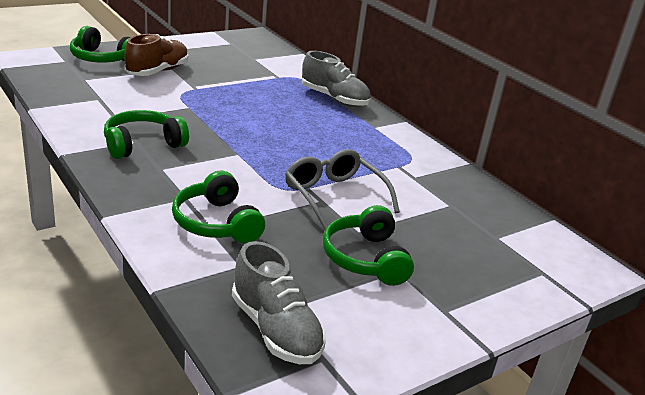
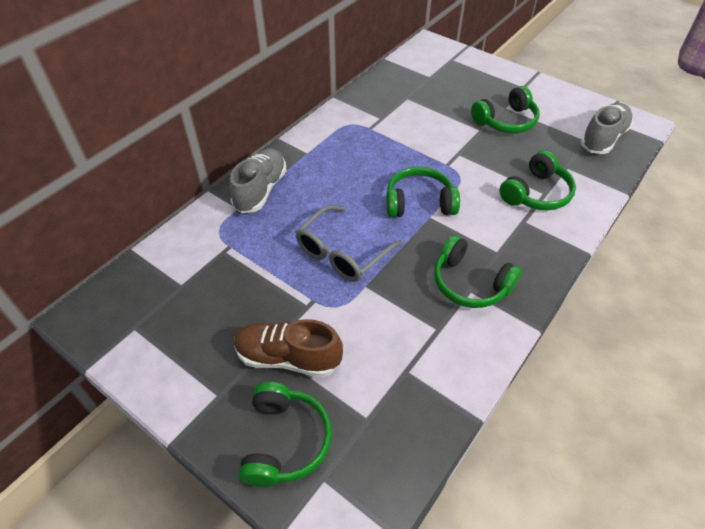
camera: 105 degrees left, 20 degrees up
(261, 155) = (419, 203): none -> green headphones
(334, 196) = (446, 149): grey glasses -> grey glasses (342, 253)

